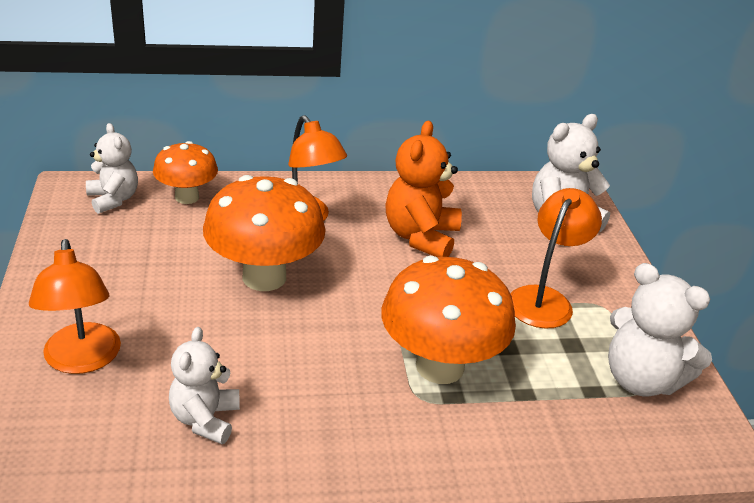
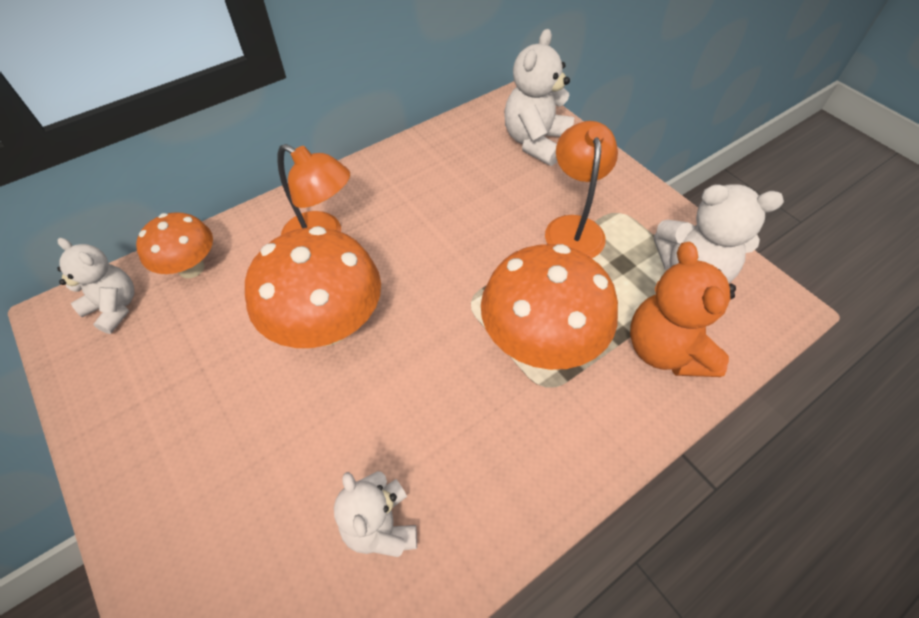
camera: 25 degrees left, 20 degrees up
(82, 360) = (212, 527): orange lamp -> none
(421, 237) = (435, 210): orange teddy bear -> orange teddy bear (666, 349)

